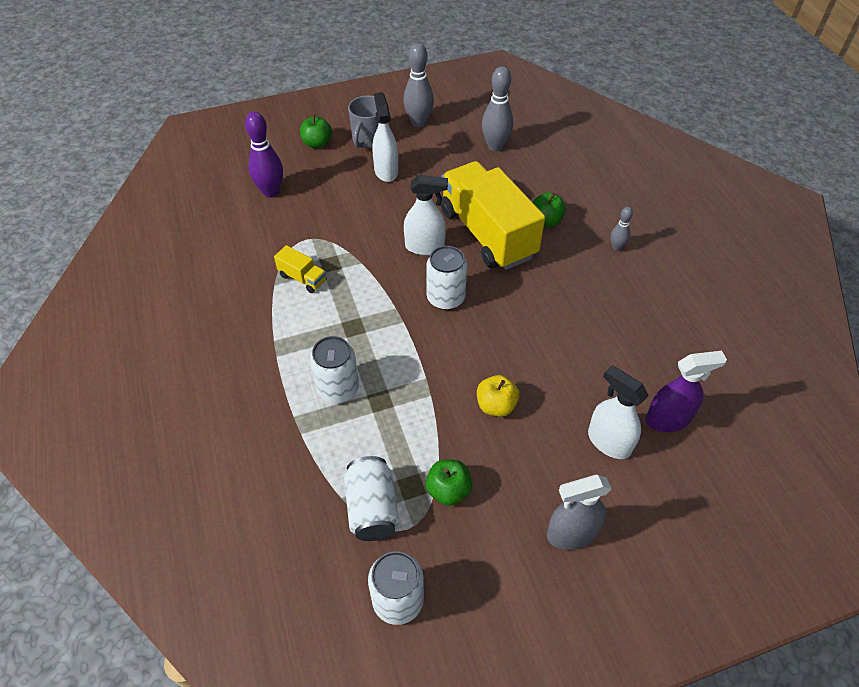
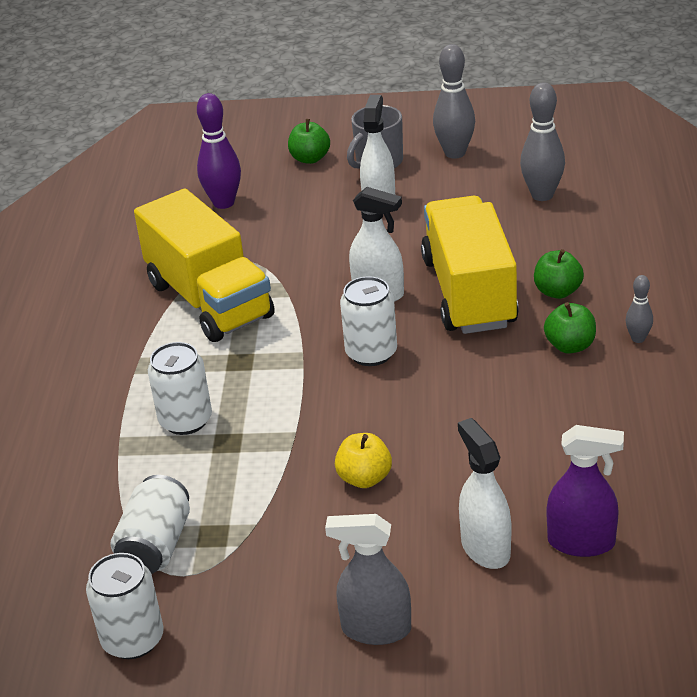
camera: 25 degrees right, 15 degrees down
(302, 278) = (209, 300): yellow truck -> yellow truck, size x2.45
(448, 490) = (254, 550): green apple -> green apple (570, 346)

